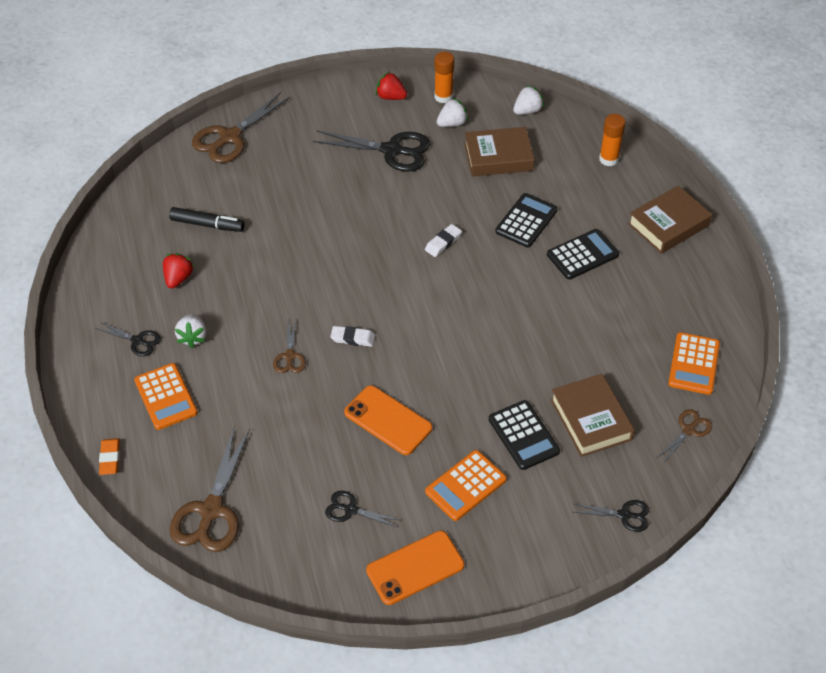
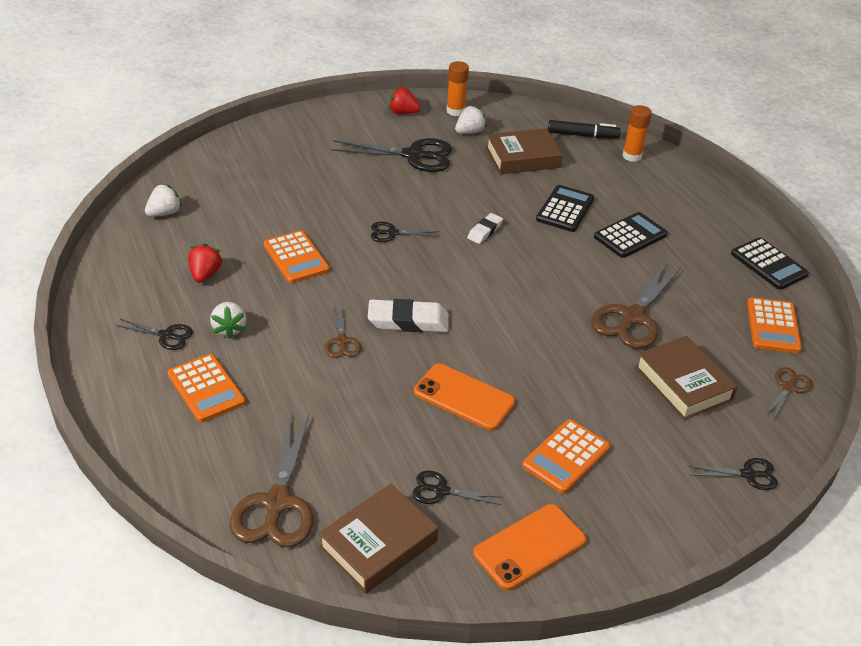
camera: 10 degrees left, 10 degrees down
(110, 458) = (147, 456): orange eraser -> none
(207, 224) = (230, 225): black marker -> black marker (582, 135)
(230, 137) = (243, 149): brown scissors -> brown scissors (633, 317)
(262, 264) = (296, 258): none -> orange calculator
(353, 338) = (408, 321): white eraser -> white eraser, size x1.70
(355, 241) = (392, 233): none -> black scissors
(523, 435) = (616, 403): black calculator -> black calculator (768, 264)
(527, 111) = (541, 120): white strawberry -> white strawberry (164, 213)
(668, 224) = (707, 207): brown book -> brown book (378, 544)

